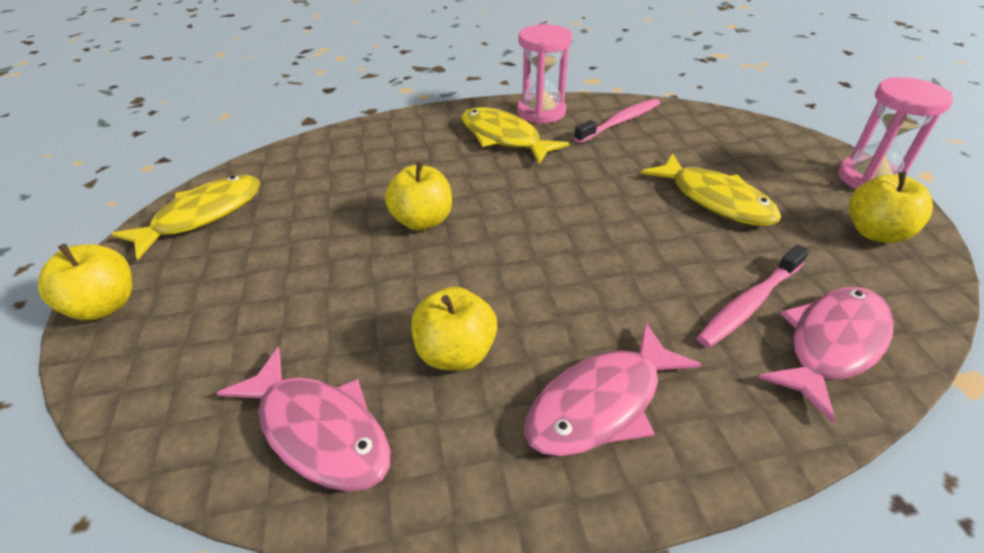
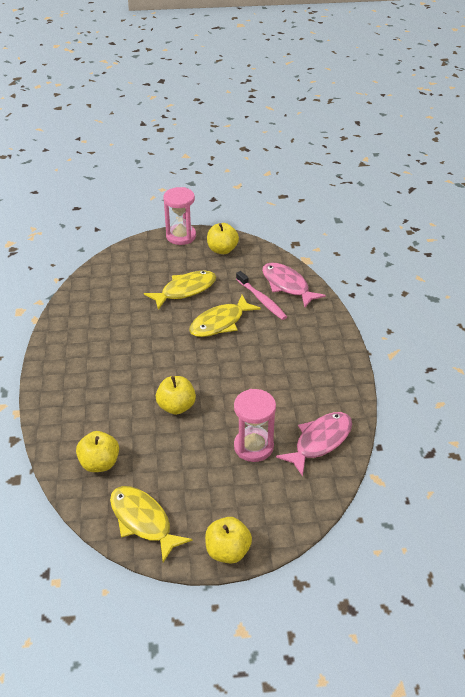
camera: 85 degrees left, 0 degrees up
(456, 353) = (280, 396): yellow apple -> yellow apple (99, 463)
(504, 137) = (91, 364): yellow fish -> yellow fish (220, 323)
(541, 112) = (62, 342): pink hourglass -> pink hourglass (253, 446)
(601, 403) = (311, 354): pink fish -> none
(620, 122) = (90, 308): pink toothbrush -> none

